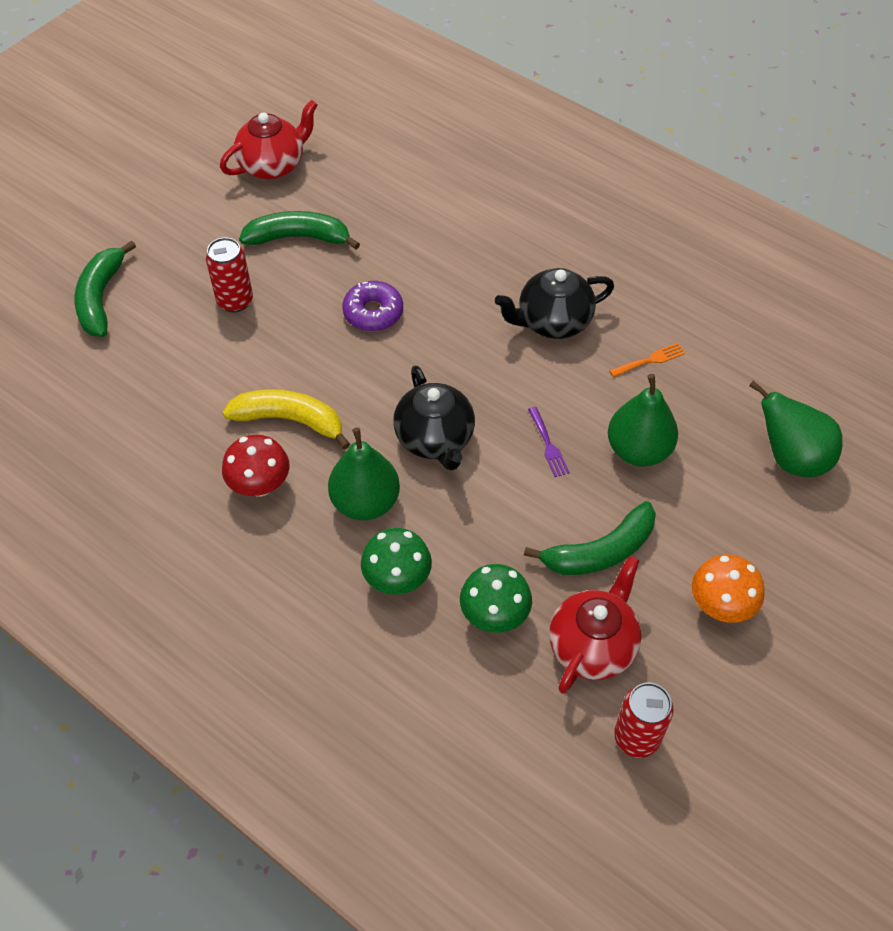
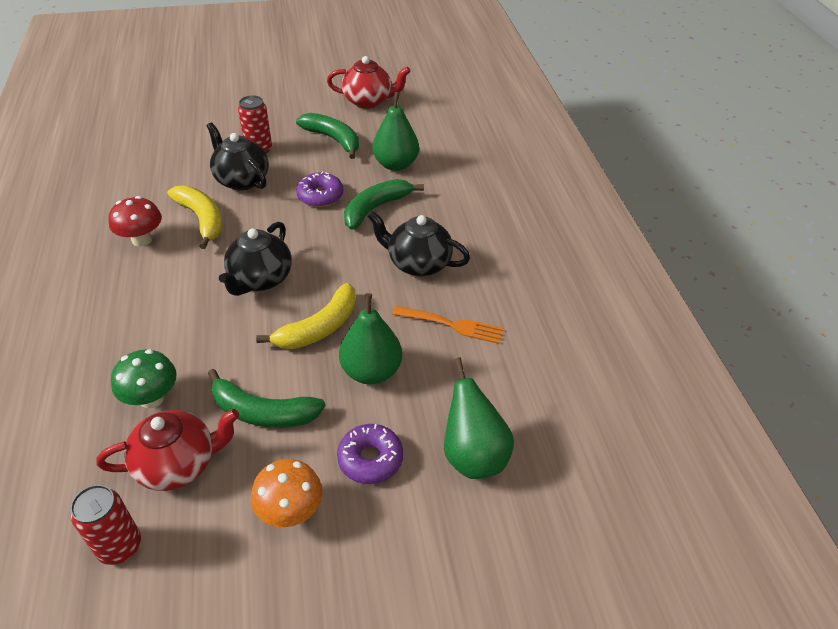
camera: 40 degrees right, 10 degrees down
(101, 298) = (201, 113): green banana -> green banana (375, 208)
(267, 349) = (241, 180): none -> black teapot
(365, 502) = (177, 285): green pear -> green pear (395, 164)
(397, 579) = (133, 336): green mushroom -> none
(548, 445) = (319, 328): purple fork -> yellow banana
(650, 360) = (452, 325): orange fork -> orange fork, size x1.55
(726, 520) = (370, 459): none -> purple donut

